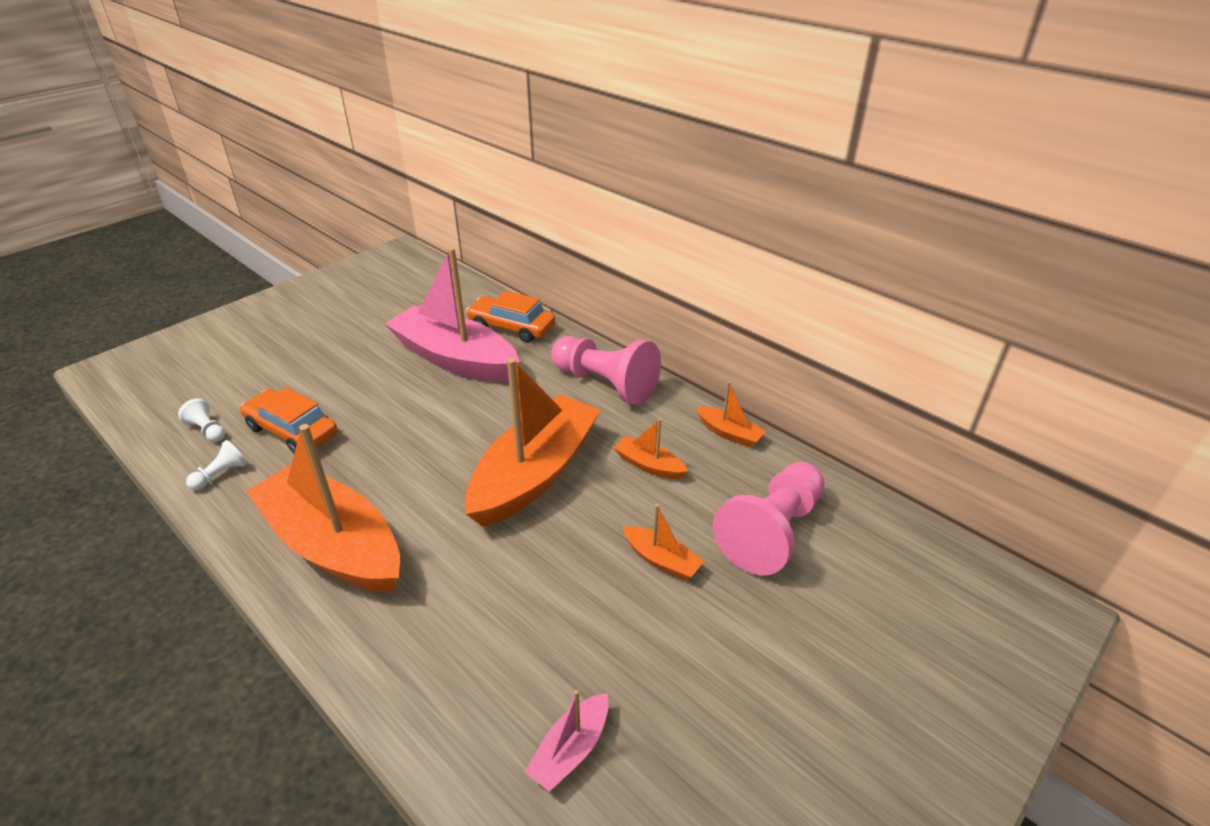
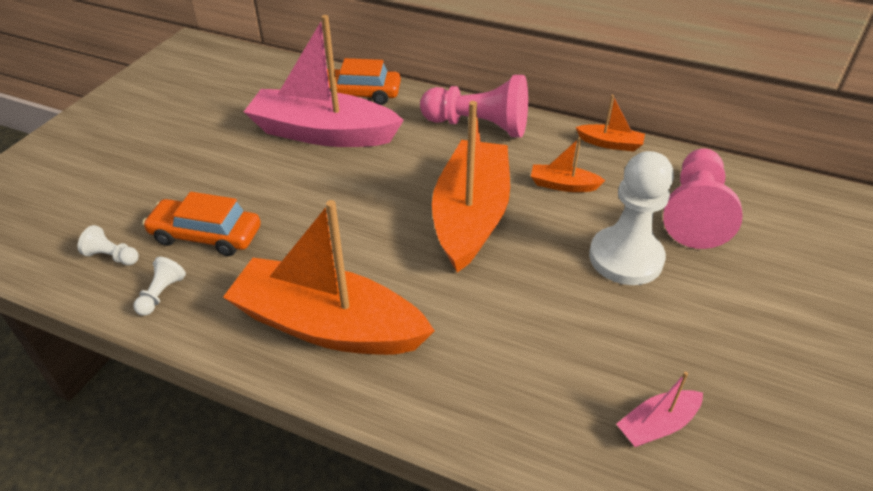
camera: 20 degrees left, 5 degrees up
(571, 749) = (657, 425): pink boat -> pink boat turned 45 degrees clockwise
(661, 560) = (625, 258): orange boat -> white pawn

